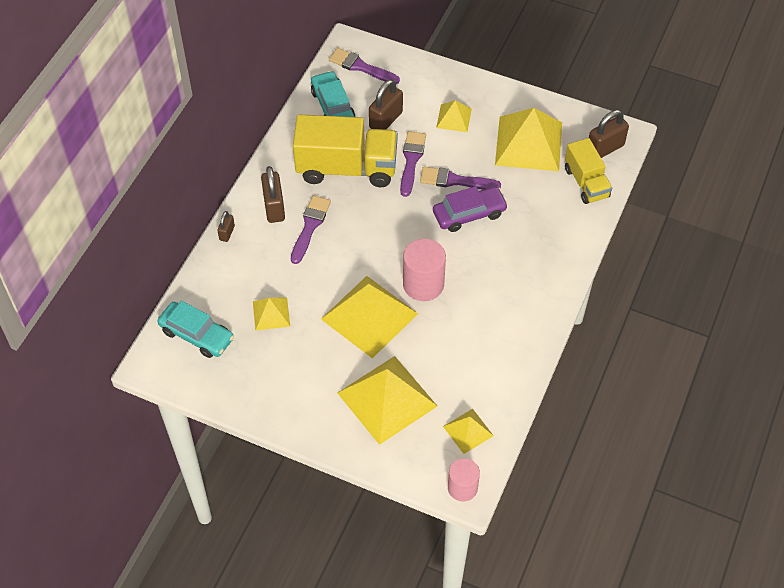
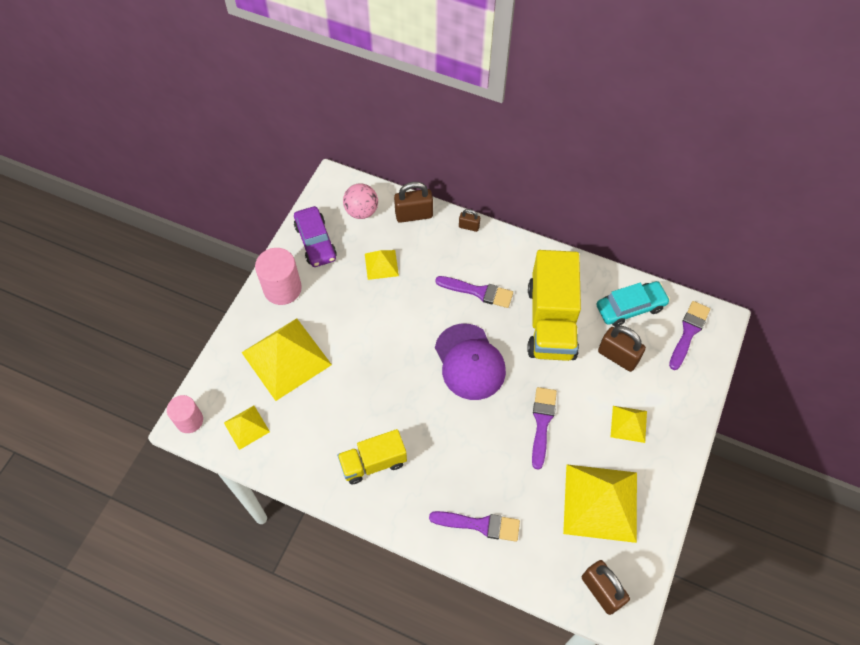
camera: 90 degrees right, 5 degrees up
(197, 335) = (361, 211): turquoise car -> pink ball
(274, 207) = (499, 262): brown padlock -> brown padlock (414, 215)
(369, 316) = (376, 343): yellow pyramid -> none
(391, 235) = (469, 362): none -> purple cap
(411, 160) = (566, 381): purple brush -> purple brush (480, 525)
(423, 284) = (411, 390): pink cylinder -> pink cylinder (282, 289)
(469, 214) = (499, 436): purple car -> purple car (315, 242)
(586, 183) = (548, 564): yellow truck -> yellow truck (373, 463)

